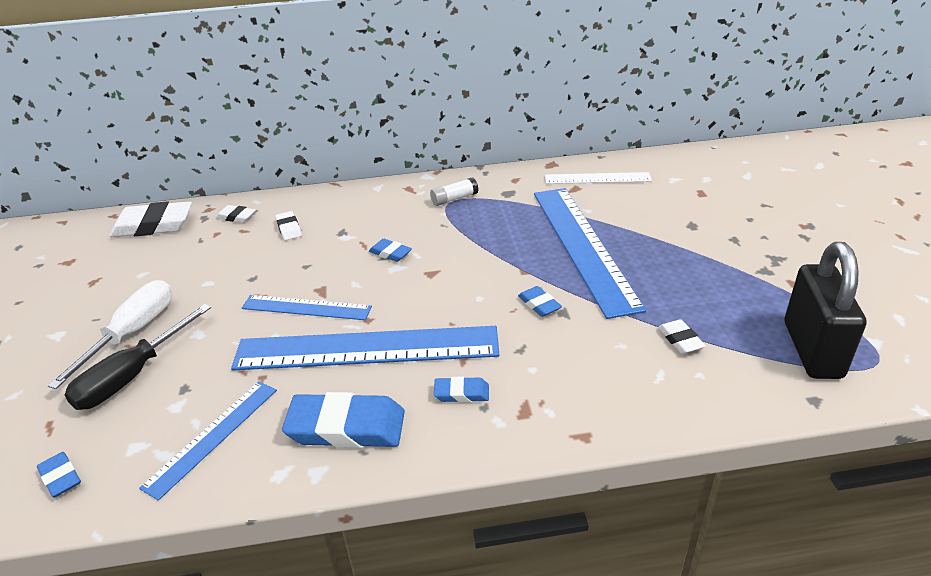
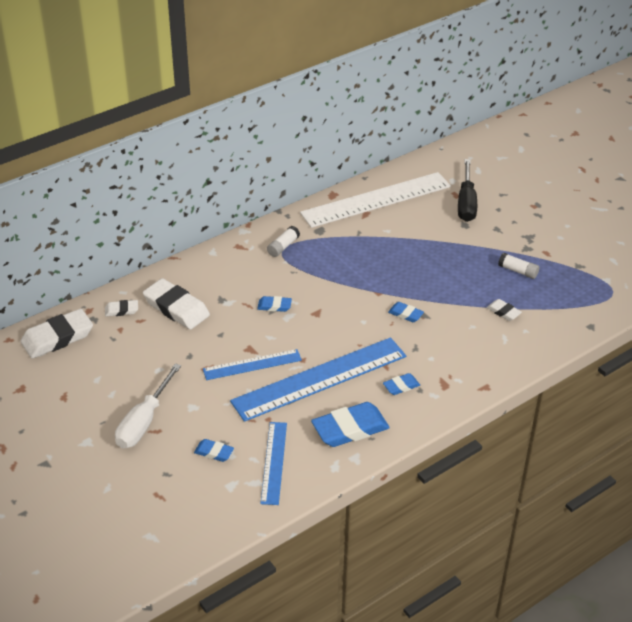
camera: 30 degrees left, 5 degrees up
(61, 477) = (204, 517): blue eraser -> blue eraser (214, 452)
(132, 333) = (144, 422): white screwdriver -> white screwdriver turned 150 degrees counterclockwise
(132, 376) = (179, 448): black screwdriver -> black screwdriver (466, 203)
(289, 228) = (176, 308): white eraser -> white eraser, size x1.99
(583, 246) = (404, 262): blue ruler -> none
(597, 178) = (376, 200): white ruler -> white ruler, size x1.87
(734, 294) = (518, 271): none -> white glue stick
(812, 350) = (577, 295): black padlock -> none

